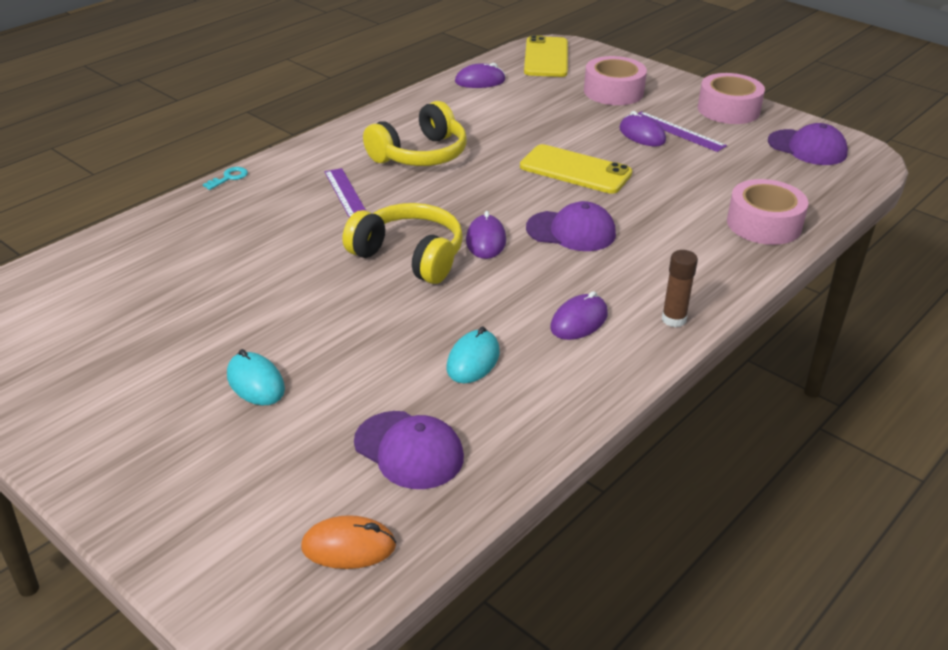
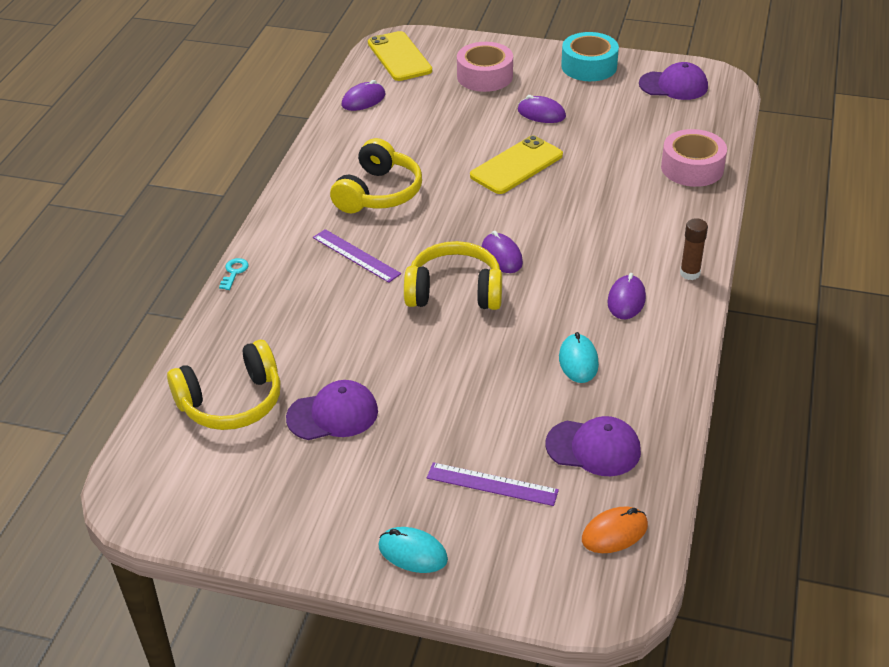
camera: 25 degrees left, 5 degrees up
(115, 278) = (231, 402): none -> yellow headphones
(255, 383) = (436, 443): turquoise mouse -> turquoise mouse (412, 553)
(571, 231) = (559, 224): purple cap -> purple cap (333, 414)
(575, 170) = (516, 166): yellow phone -> yellow phone turned 45 degrees counterclockwise
(678, 131) = (566, 101): purple ruler -> purple ruler (492, 484)
(728, 109) = (589, 66): pink tape -> turquoise tape

